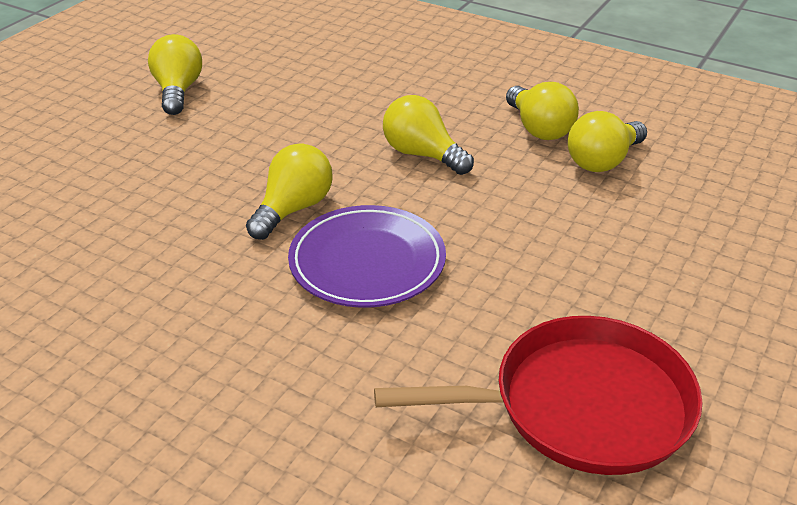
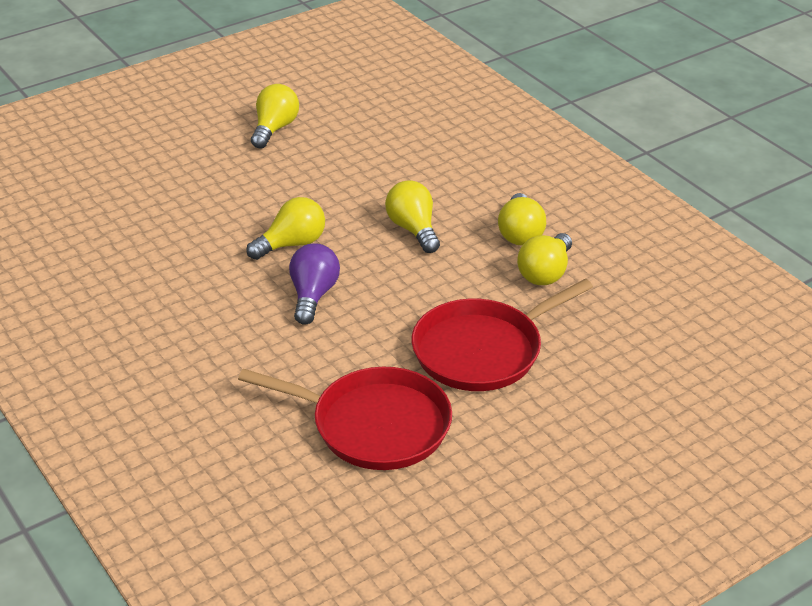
camera: 25 degrees right, 0 degrees up
(367, 262) = (313, 295): purple plate -> purple light bulb
(603, 161) = (545, 273): yellow light bulb -> yellow light bulb turned 45 degrees counterclockwise
(619, 265) = (482, 350): none -> red pan

